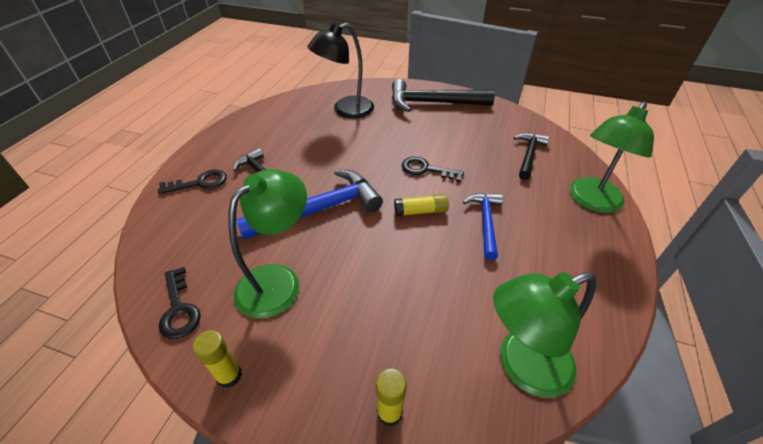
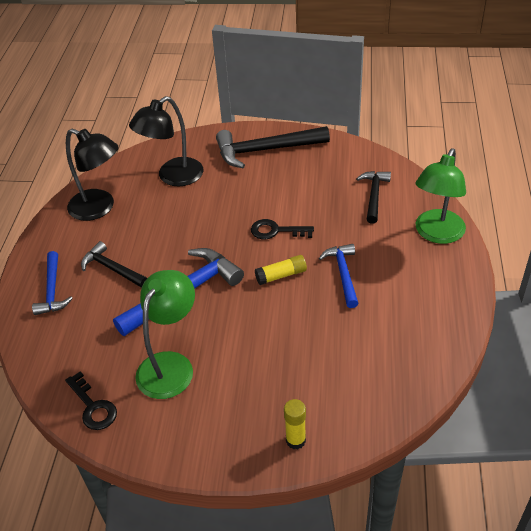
camera: 10 degrees left, 0 degrees up
(200, 183) = (52, 290): black key -> blue hammer
(229, 376) = (161, 445): yellow glue stick -> none
(273, 123) = (99, 208): none -> black lamp
(522, 366) = (390, 386): green lamp -> none

